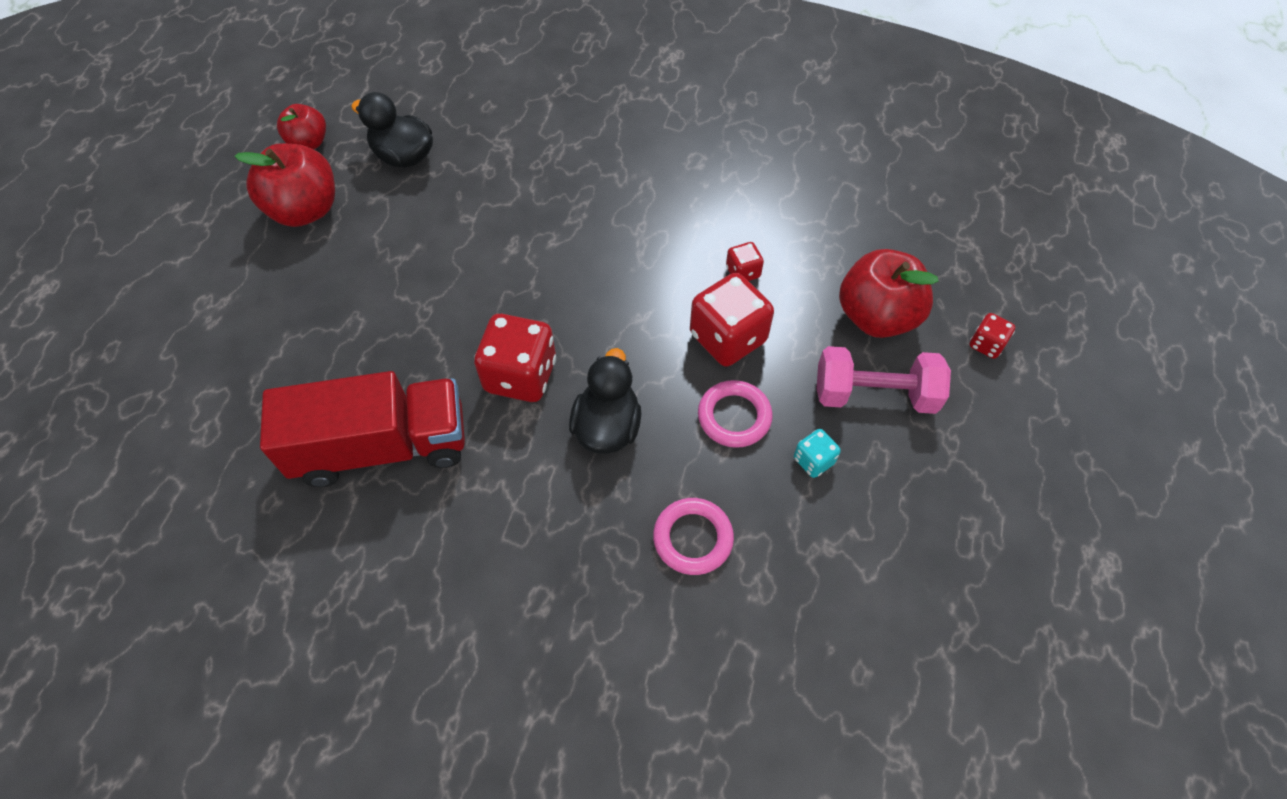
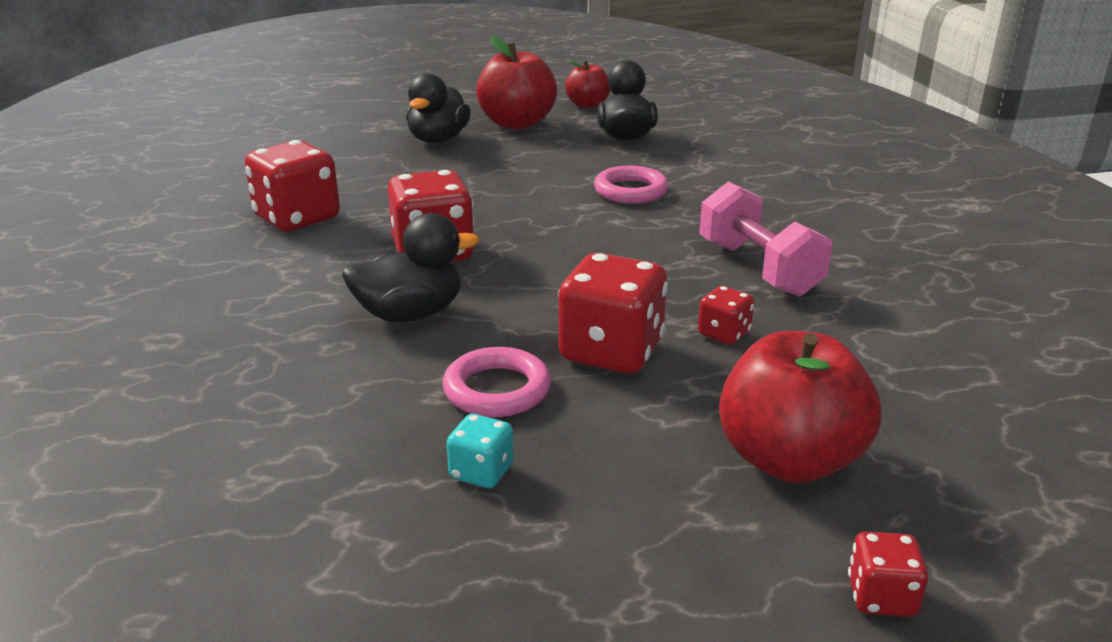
camera: 60 degrees right, 30 degrees down
(291, 281) = (438, 140): none -> black duck
(382, 446) = (297, 218): red truck -> red dice
(693, 538) = (294, 411): pink ring -> pink ring (630, 191)
(874, 395) = (646, 497): pink dumbbell -> pink dumbbell (758, 268)

